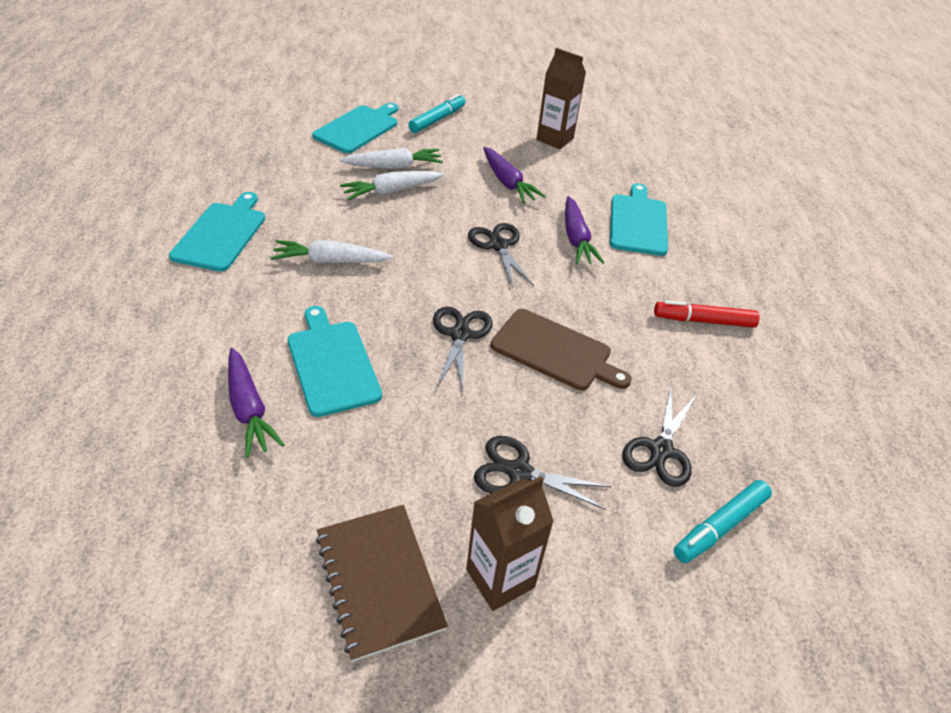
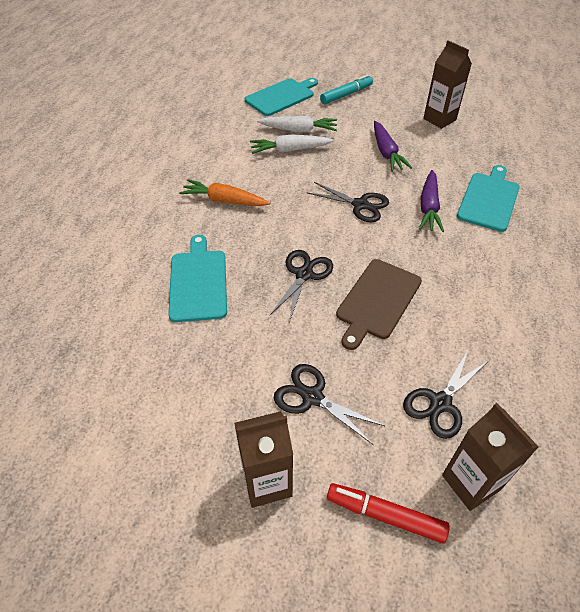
camera: 20 degrees right, 5 degrees up
(221, 234) = (153, 169): turquoise cutting board -> none
(249, 409) = (127, 307): purple carrot -> none
(330, 261) = (224, 200): white carrot -> orange carrot
(379, 581) = (174, 461): brown notebook -> none
(498, 246) = (360, 205): black scissors -> black scissors turned 120 degrees clockwise
(555, 351) = (377, 301): brown cutting board -> brown cutting board turned 75 degrees clockwise
(703, 321) = (519, 295): red marker -> red marker (385, 515)
(720, 526) = (471, 482): turquoise marker -> brown carton

